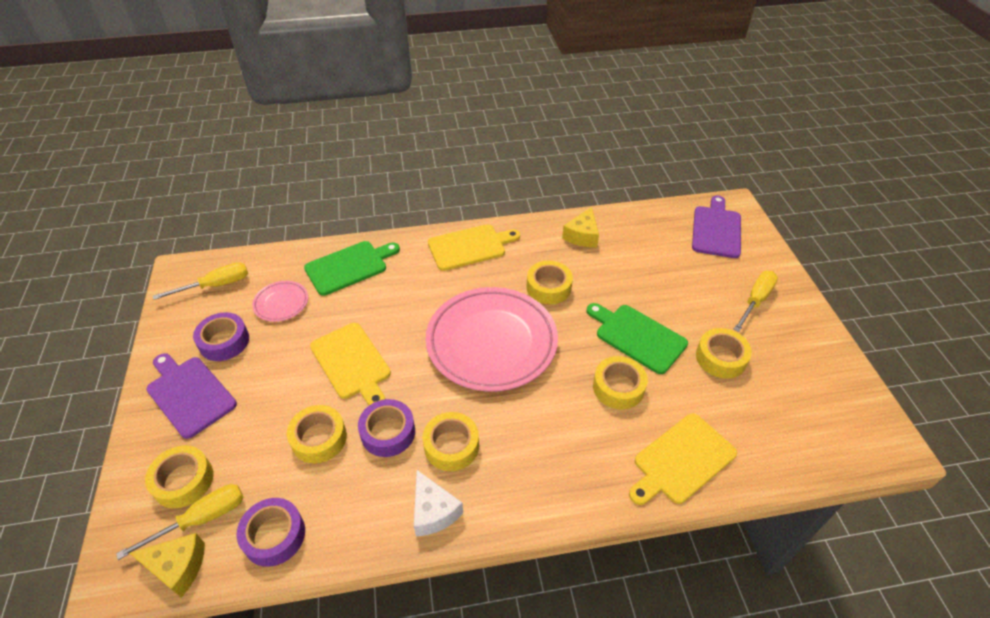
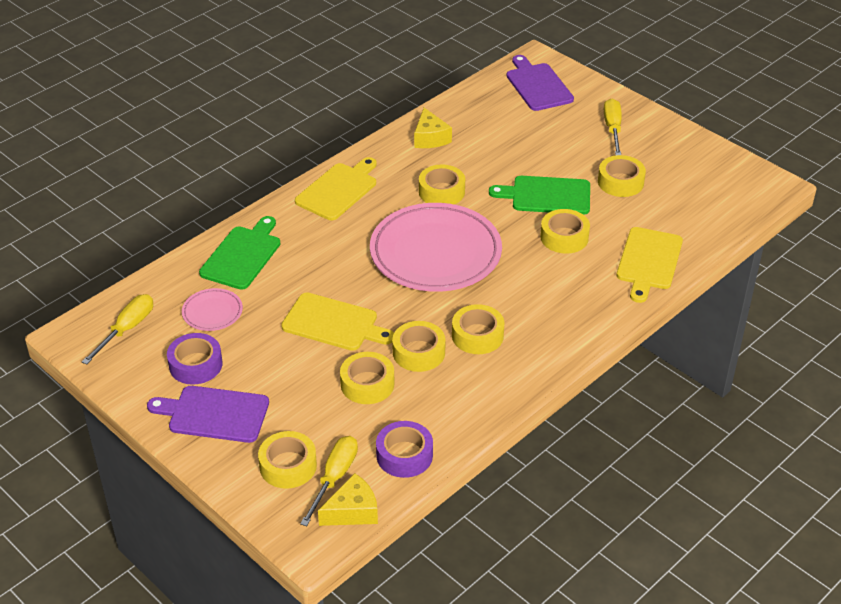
camera: 35 degrees left, 5 degrees down
(388, 432) = (418, 352): purple tape -> yellow tape
(433, 511) = (507, 379): white cheese -> none

